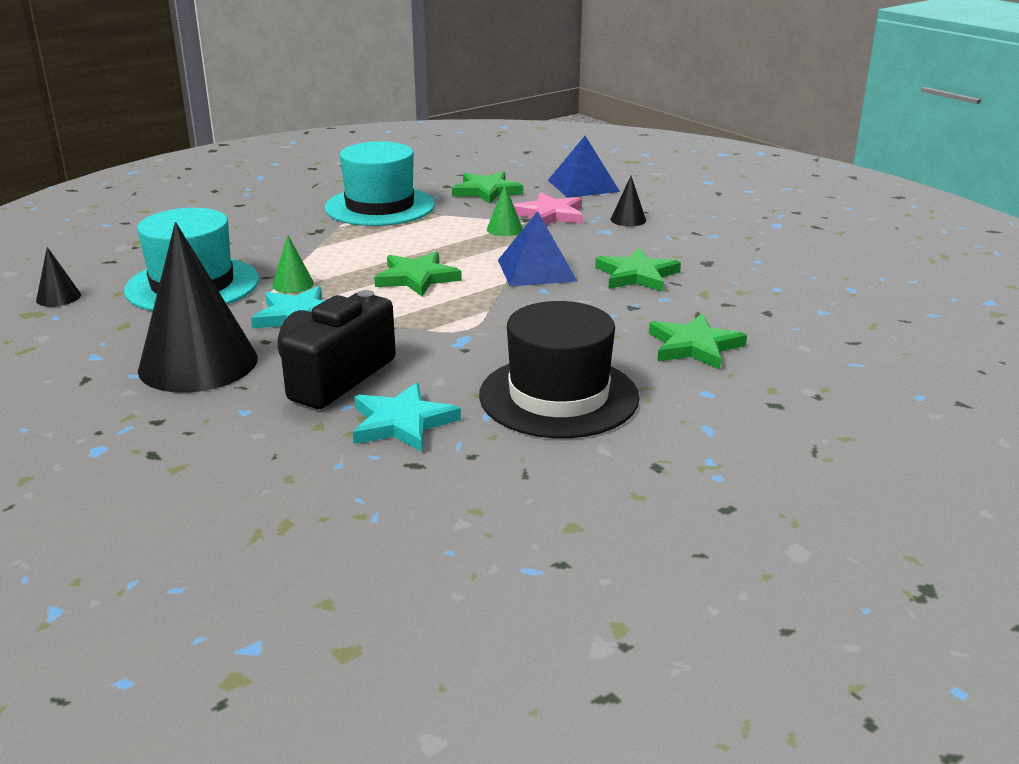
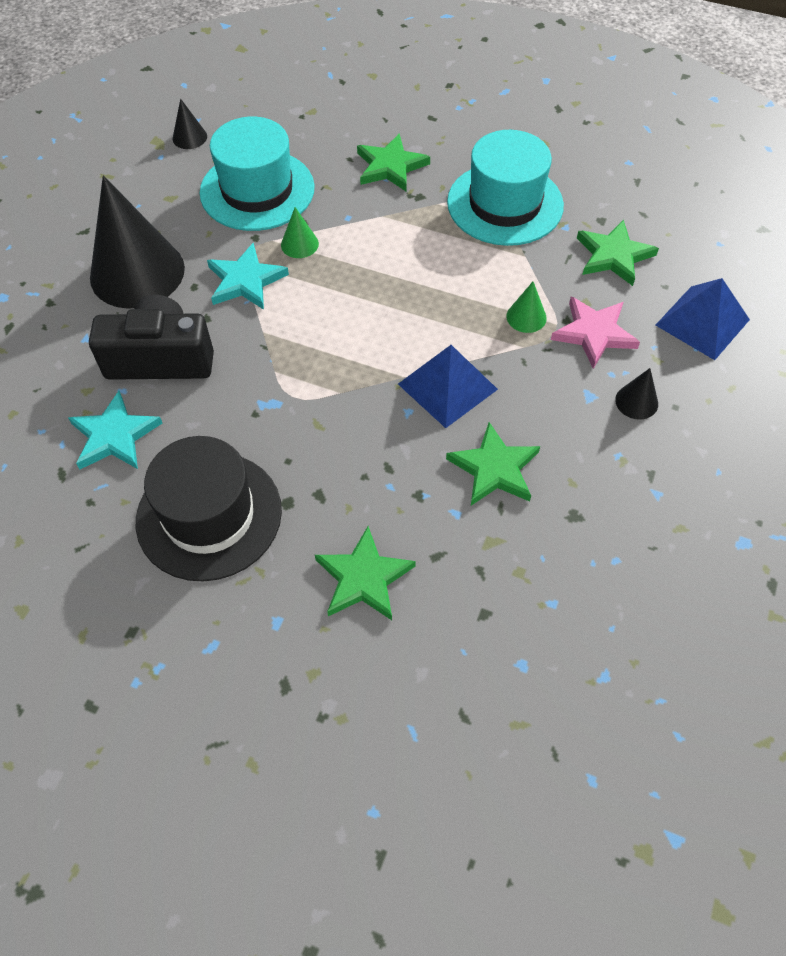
camera: 60 degrees right, 30 degrees up
(416, 278) = (368, 312): green star -> green star (390, 166)

